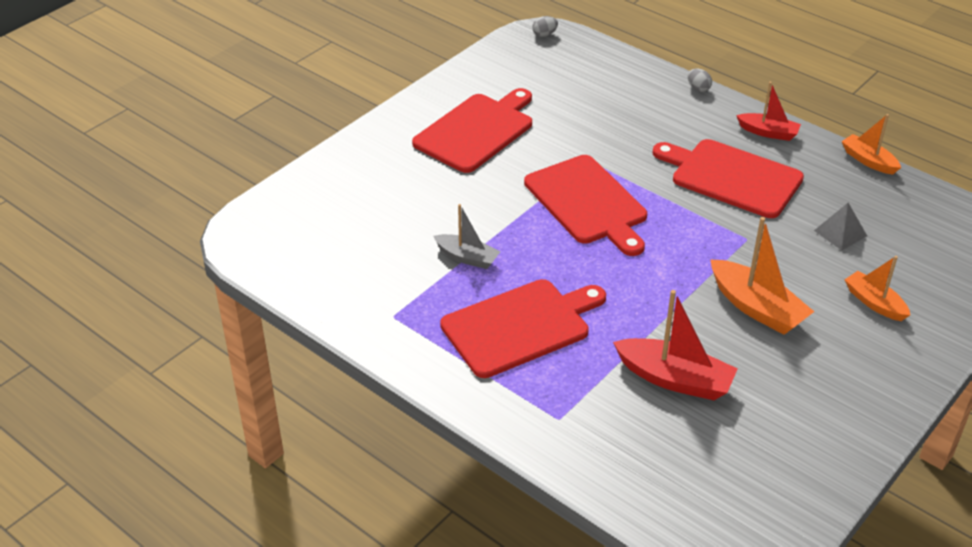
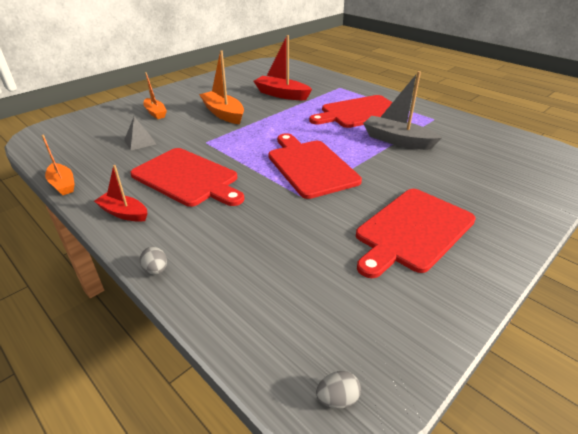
camera: 175 degrees left, 5 degrees down
(467, 257) = (397, 140): grey boat -> grey boat, size x1.59

